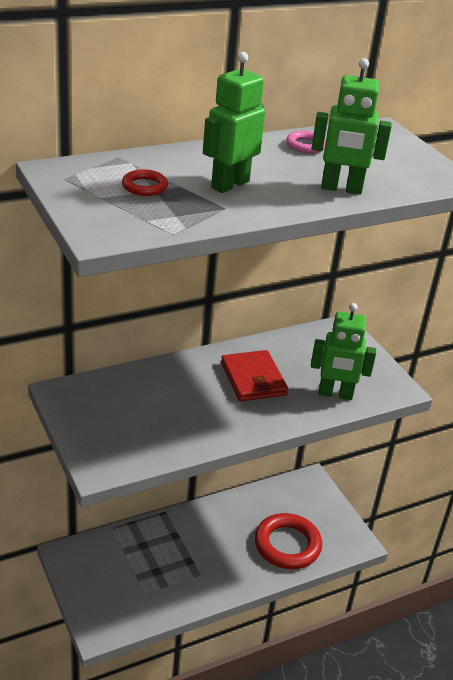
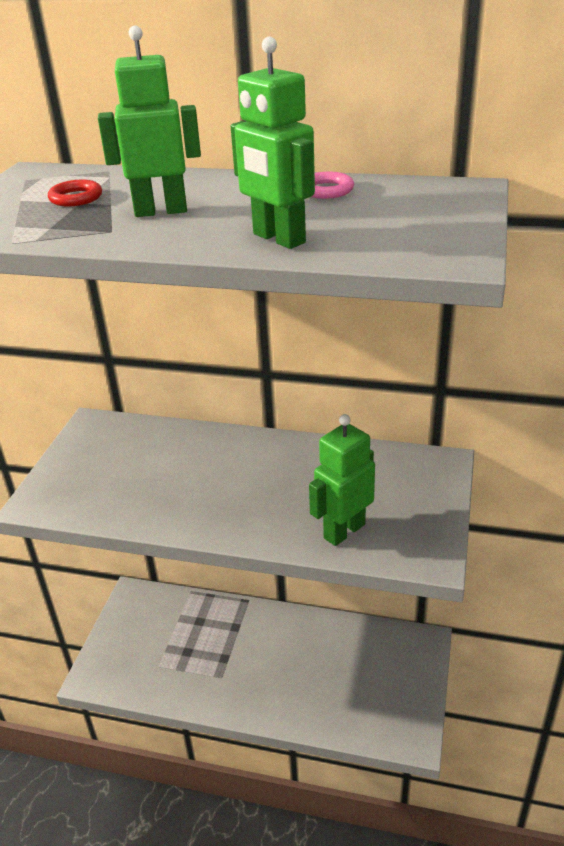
camera: 45 degrees right, 0 degrees up
(253, 379) = (274, 479): red wallet -> none
(287, 545) = (332, 696): red ring -> none
(335, 394) = (344, 531): green robot -> green robot turned 90 degrees clockwise

